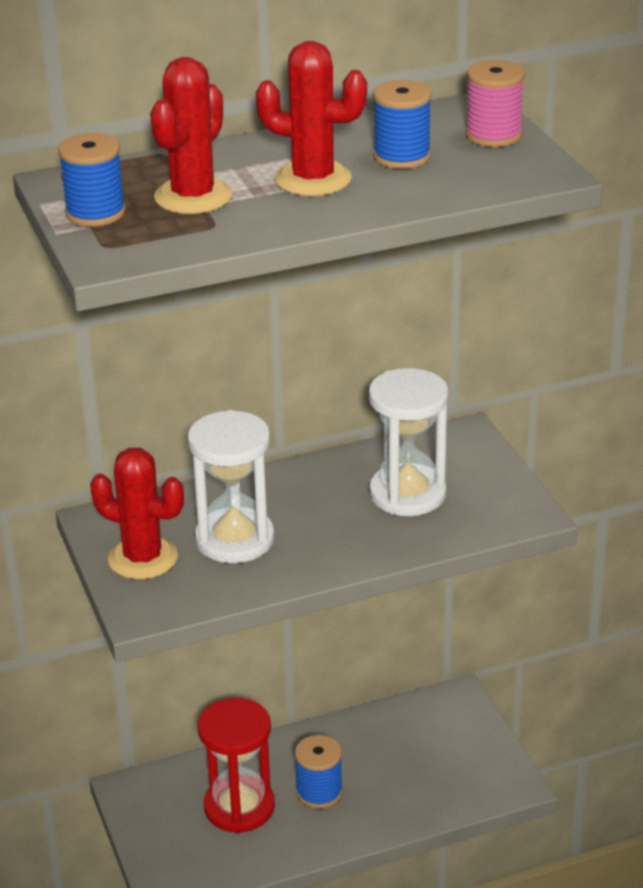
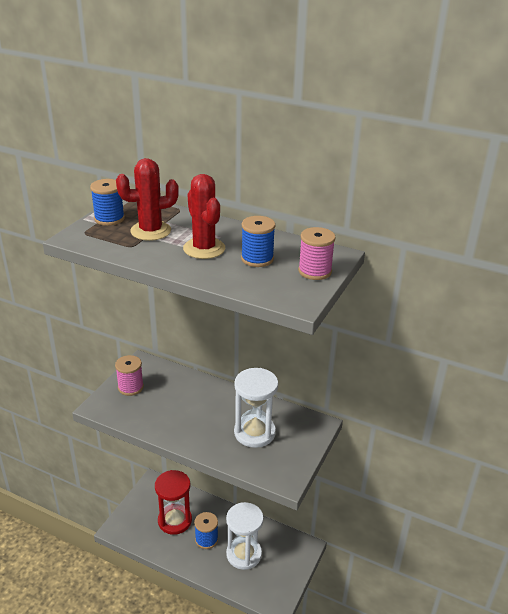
camera: 45 degrees right, 0 degrees up
(143, 558) = (130, 387): red cactus -> pink spool
(234, 539) = (168, 403): white hourglass -> white hourglass (244, 554)

